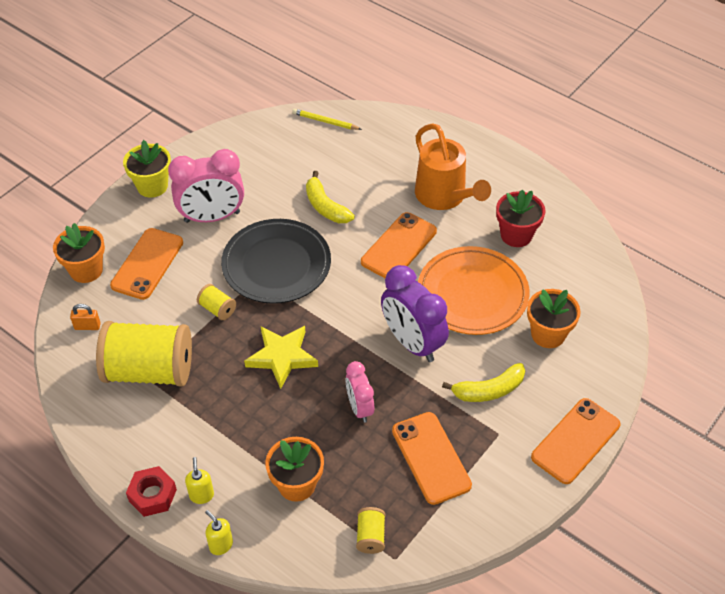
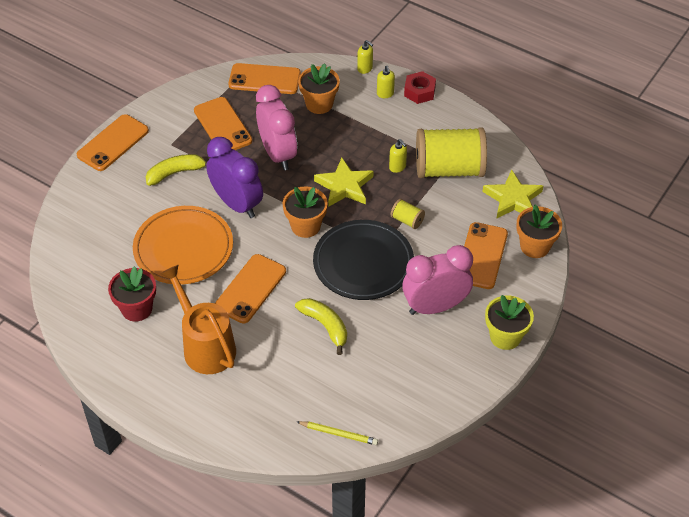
camera: 175 degrees right, 0 degrees up
(87, 326) = (513, 199): orange padlock -> yellow star
(212, 378) = (397, 167): none -> yellow soap dispenser
(359, 408) = (277, 154): pink clock -> pink clock, size x1.71
(370, 536) = (264, 79): yellow spool -> orange phone
(548, 334) = (121, 219): orange flower pot -> orange flower pot (305, 226)

